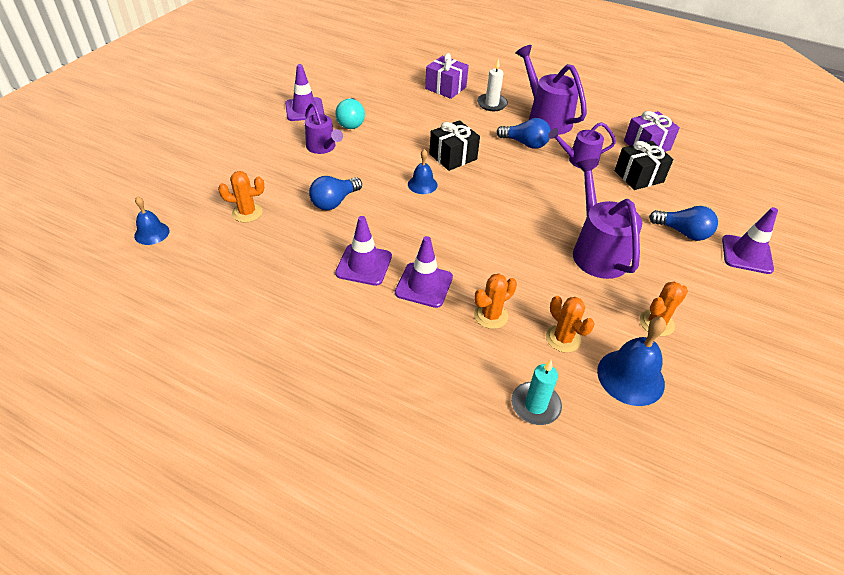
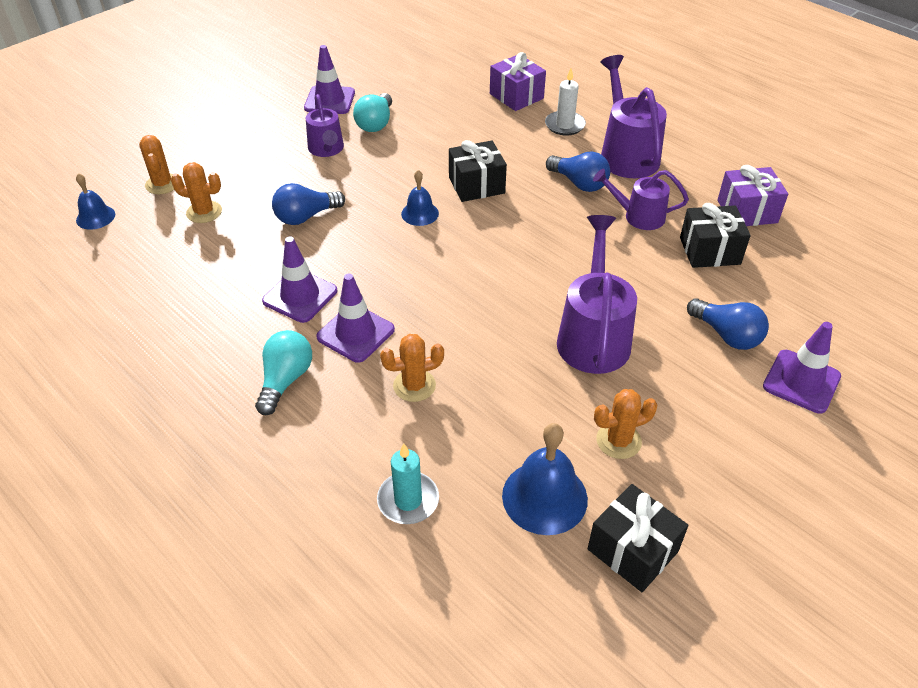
camera: 20 degrees right, 0 degrees up
(388, 334) = (285, 380): none -> turquoise light bulb
(563, 338) = (486, 432): orange cactus -> orange cactus (162, 184)
(711, 400) = (632, 550): none -> black gift

